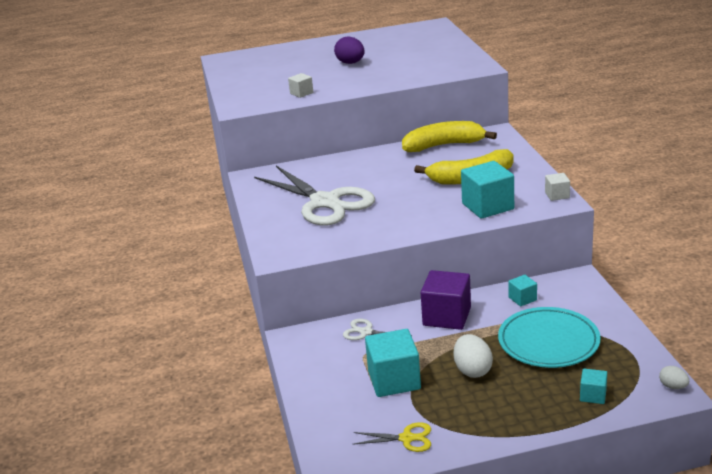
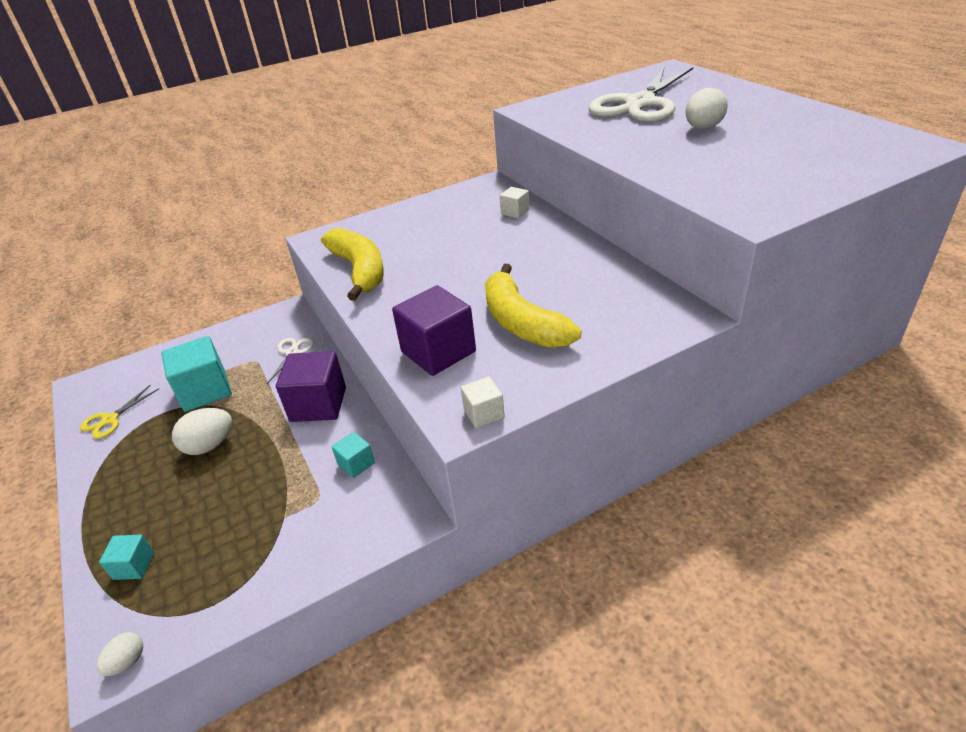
camera: 75 degrees right, 10 degrees up
(301, 93) = (583, 126): white cube -> white cube (515, 212)
(325, 202) = (435, 236): white scissors -> white scissors (640, 104)
(350, 63) = (703, 128): purple egg -> white egg
(407, 438) = (110, 420): yellow scissors -> yellow scissors turned 45 degrees clockwise
(444, 145) = (619, 281): yellow banana -> yellow banana (359, 270)
(487, 206) = (438, 352): turquoise cube -> purple cube
(548, 342) = (255, 505): turquoise plate -> none

